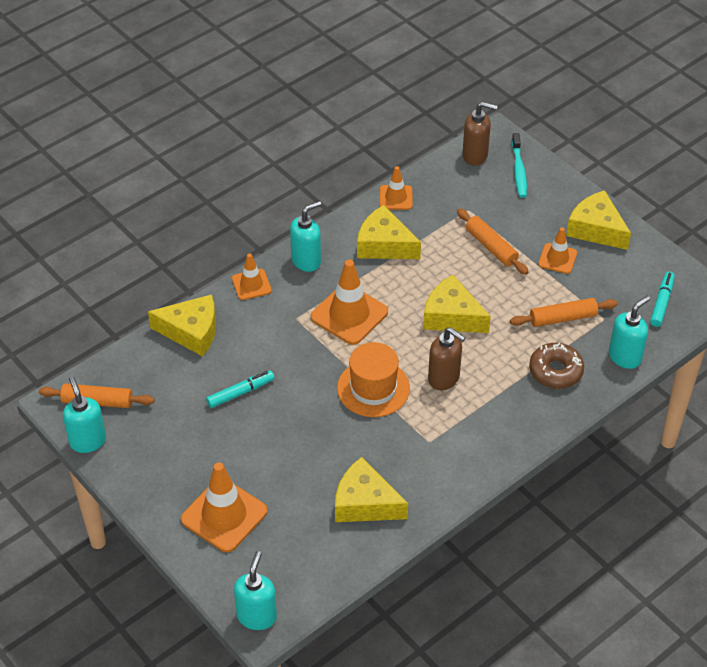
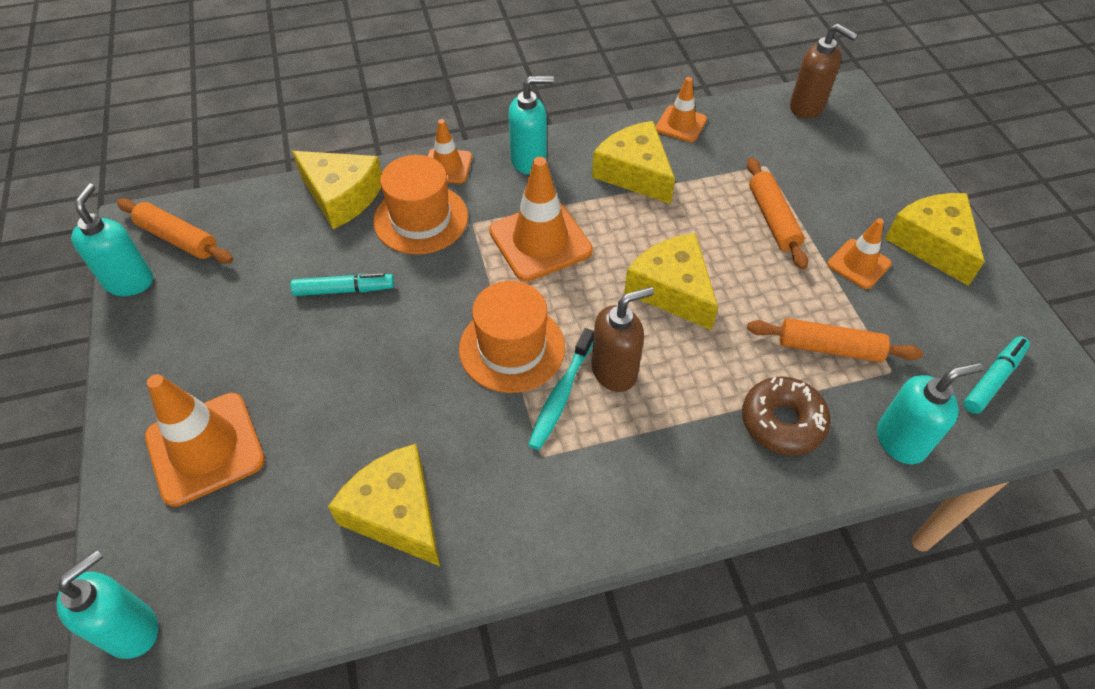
camera: 25 degrees right, 5 degrees up
(258, 328) = (421, 219): none -> orange hat
(444, 379) = (615, 371): brown soap dispenser -> brown soap dispenser turned 90 degrees counterclockwise
(519, 170) = (856, 140): turquoise toothbrush -> turquoise toothbrush (561, 395)

